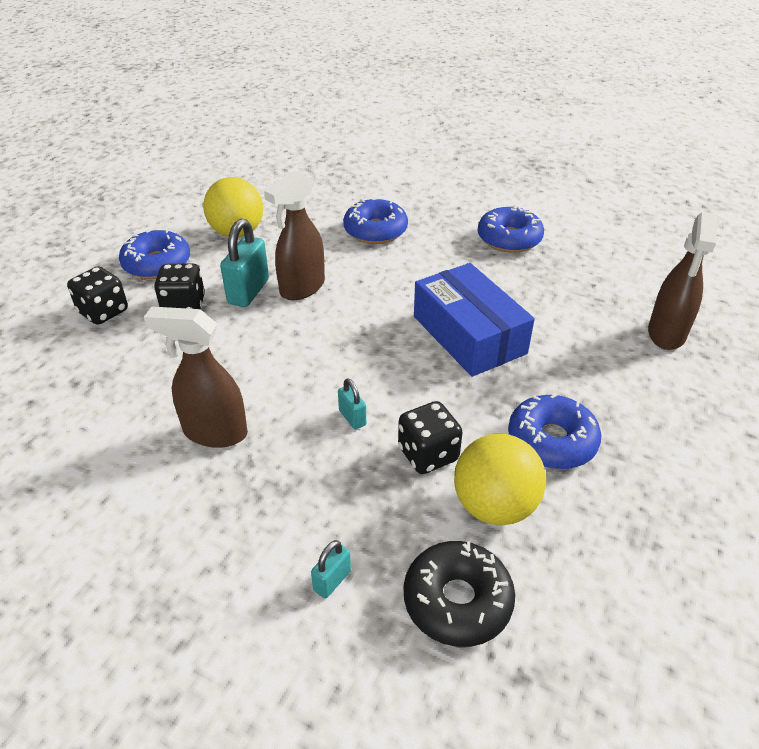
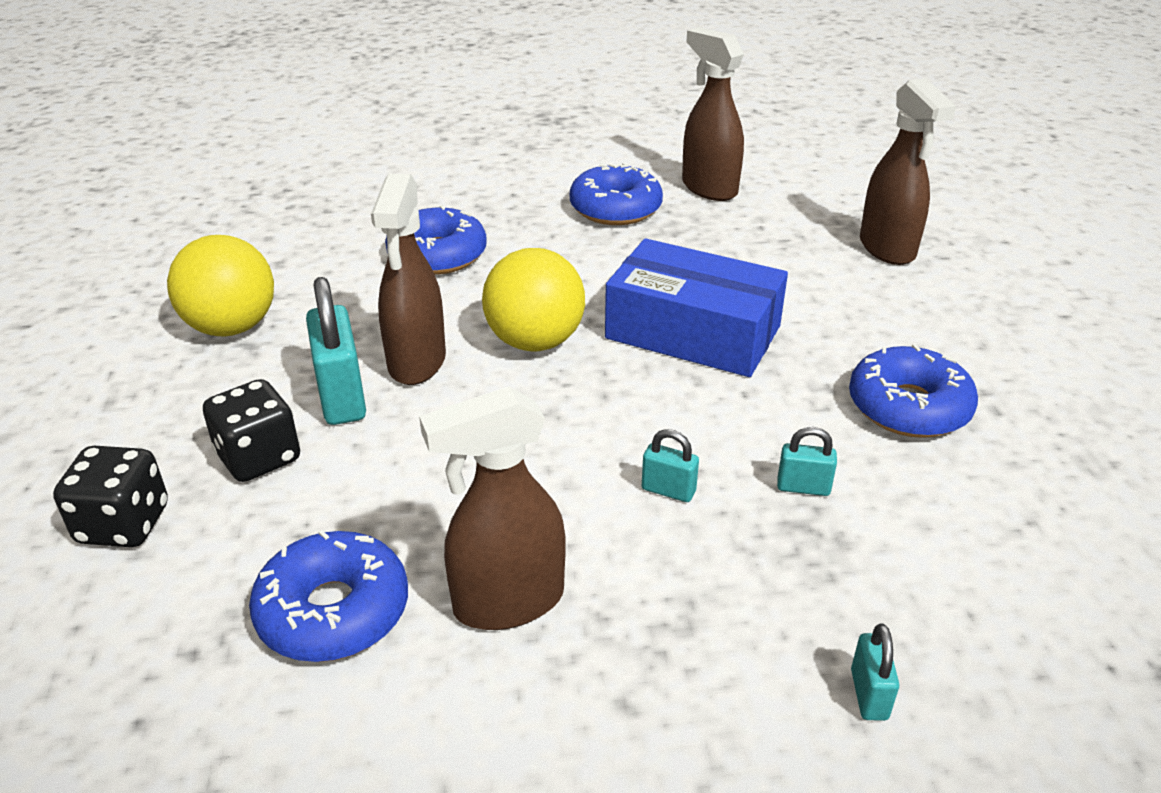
camera: 35 degrees left, 5 degrees down
(157, 264) = (142, 418): blue donut -> blue donut (333, 611)
(428, 454) = (803, 487): black dice -> turquoise padlock
(457, 601) = (1017, 629): black donut -> none
(494, 506) = (934, 505): yellow ball -> yellow ball (535, 341)
(586, 246) = (708, 188): none -> brown spray bottle

